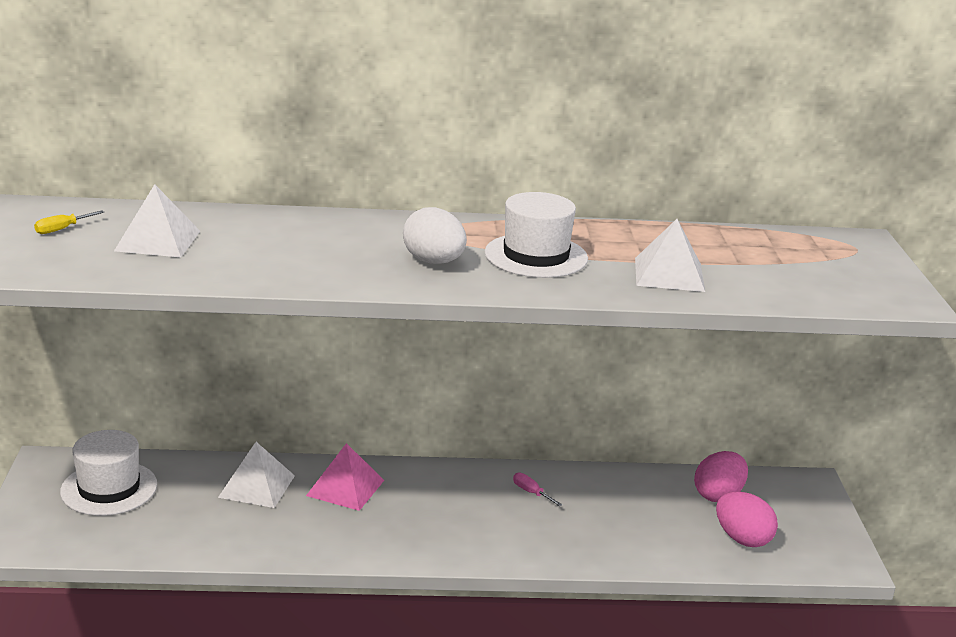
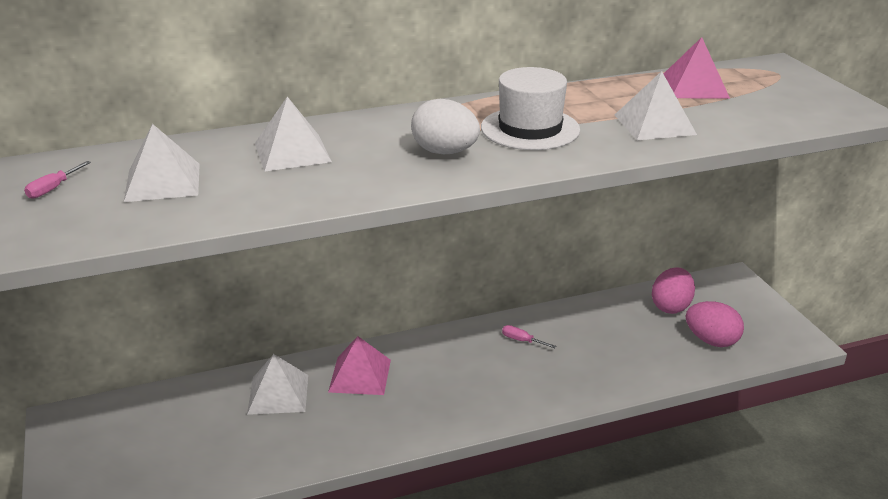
camera: 15 degrees left, 5 degrees up
(62, 229) = (53, 189): yellow screwdriver -> pink screwdriver
(109, 488) = (136, 431): white hat -> none
(290, 236) = (292, 152): none -> white pyramid
(747, 246) = (694, 87): none -> pink pyramid

